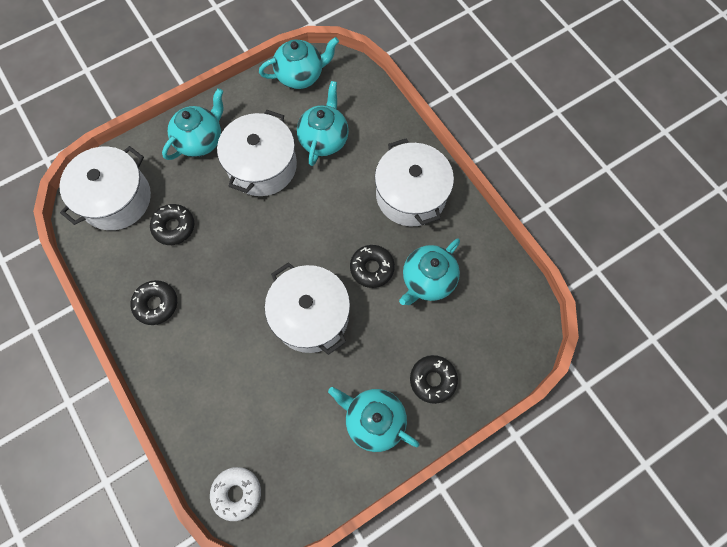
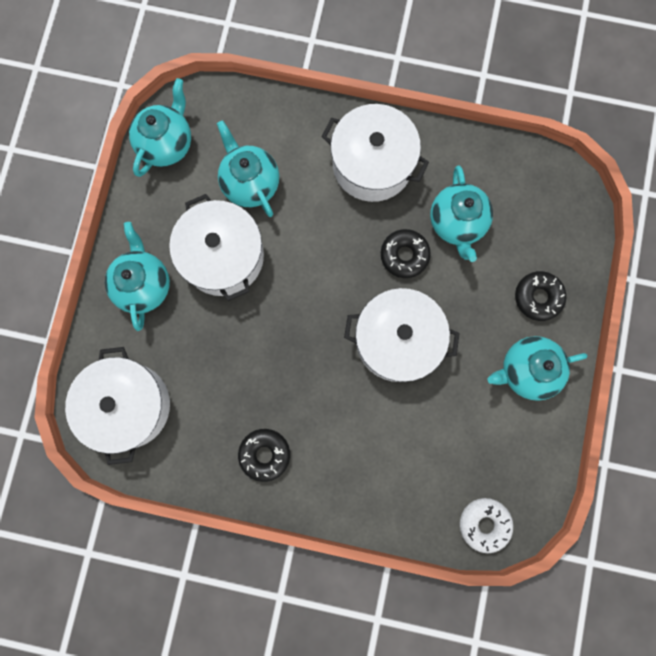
camera: 45 degrees left, 10 degrees up
(174, 227) = (207, 379): black donut -> none

